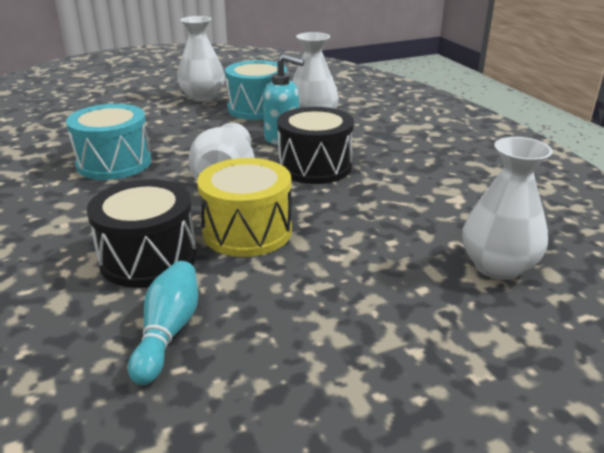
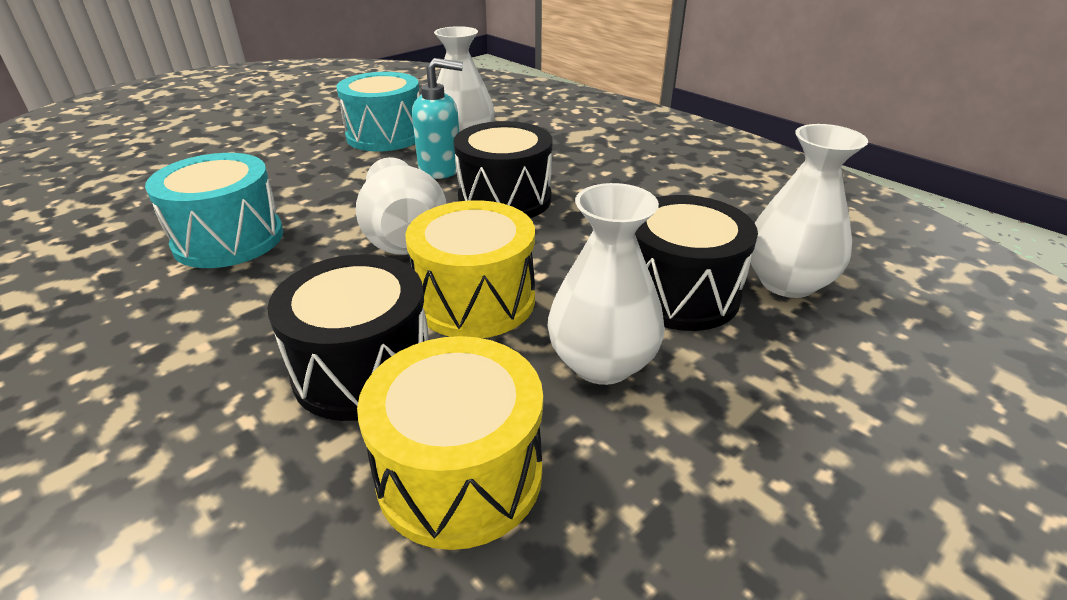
camera: 20 degrees left, 5 degrees up
(168, 332) = (460, 474): turquoise bowling pin -> yellow drum
(203, 97) = (303, 130): white vase -> white vase (602, 363)
(401, 256) = (679, 293): none -> black drum

